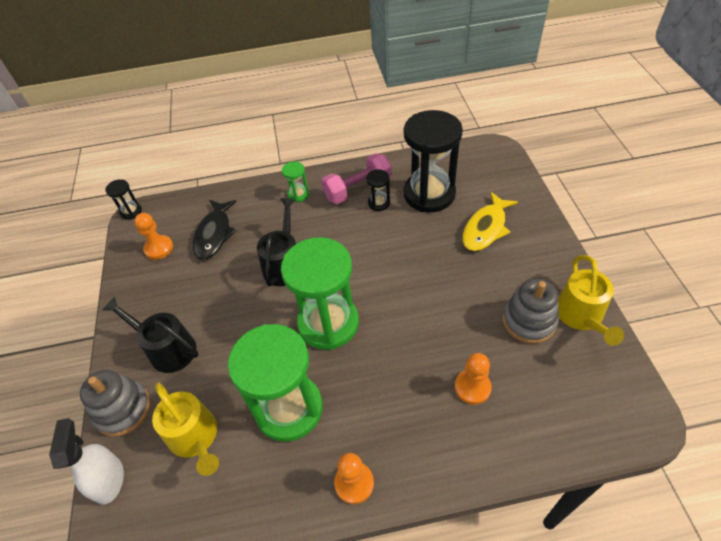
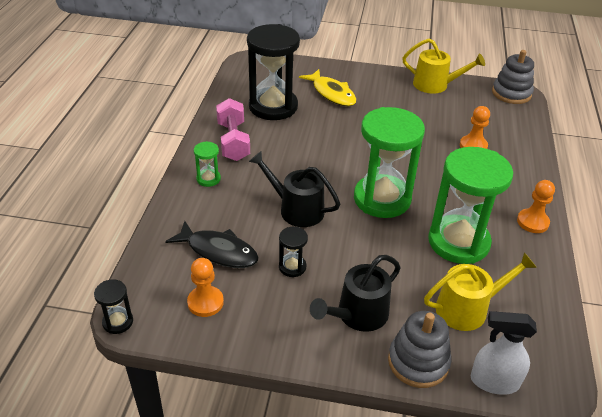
camera: 75 degrees left, 10 degrees down
(379, 203) = (261, 135): black hourglass -> black hourglass (292, 267)
(528, 321) = (429, 105): grey stacking toy -> grey stacking toy (511, 93)

